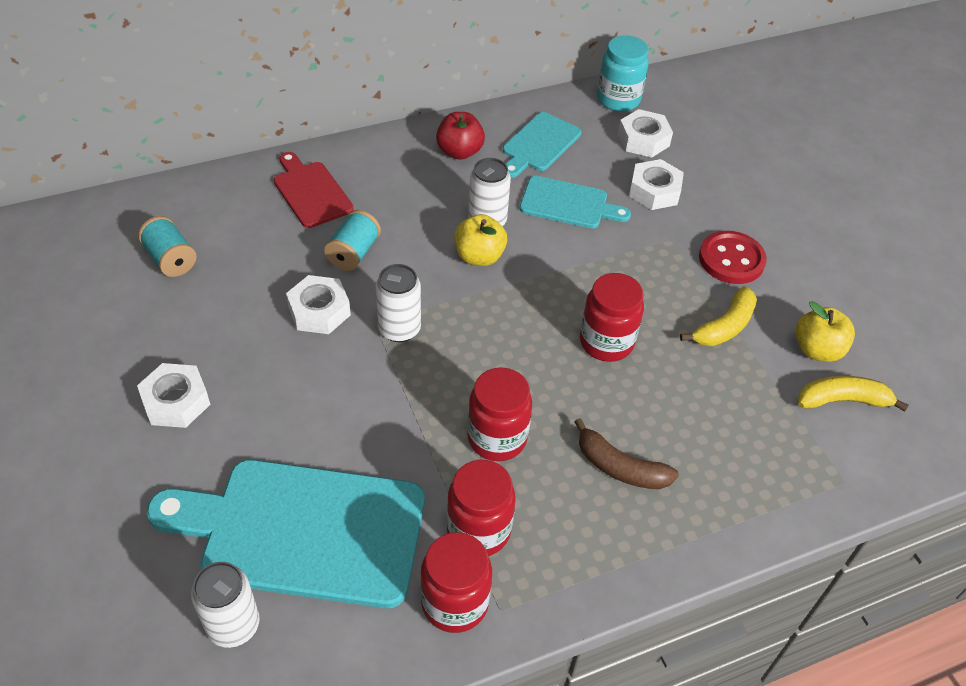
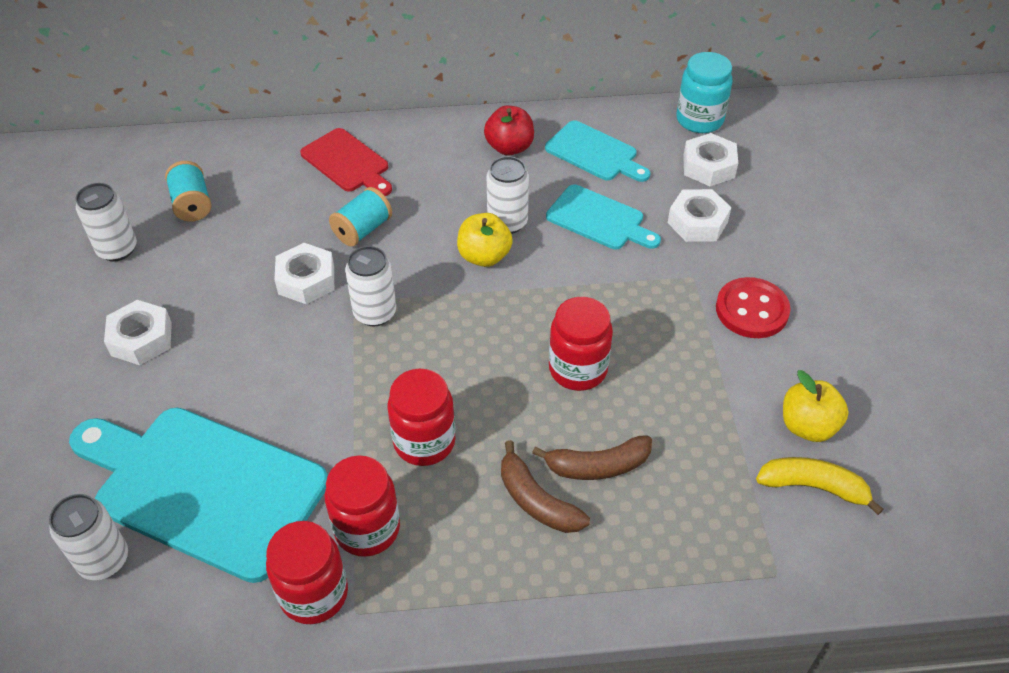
camera: 20 degrees right, 0 degrees up
(111, 318) = (117, 249): none -> white can
(311, 192) = (347, 163): red cutting board -> red cutting board turned 150 degrees clockwise
(539, 144) = (594, 153): turquoise cutting board -> turquoise cutting board turned 105 degrees counterclockwise
(659, 424) = (597, 466): none -> brown banana
(724, 327) = (713, 379): yellow banana -> none

